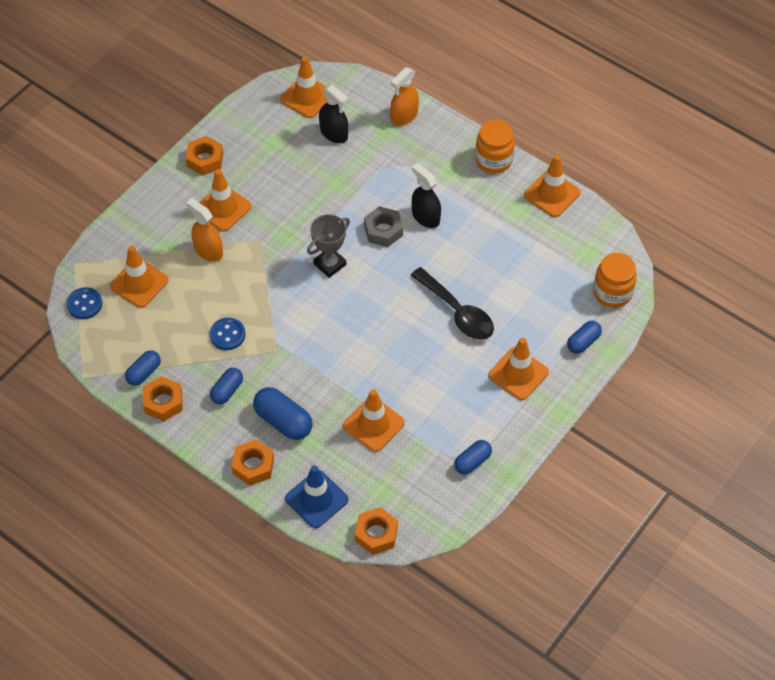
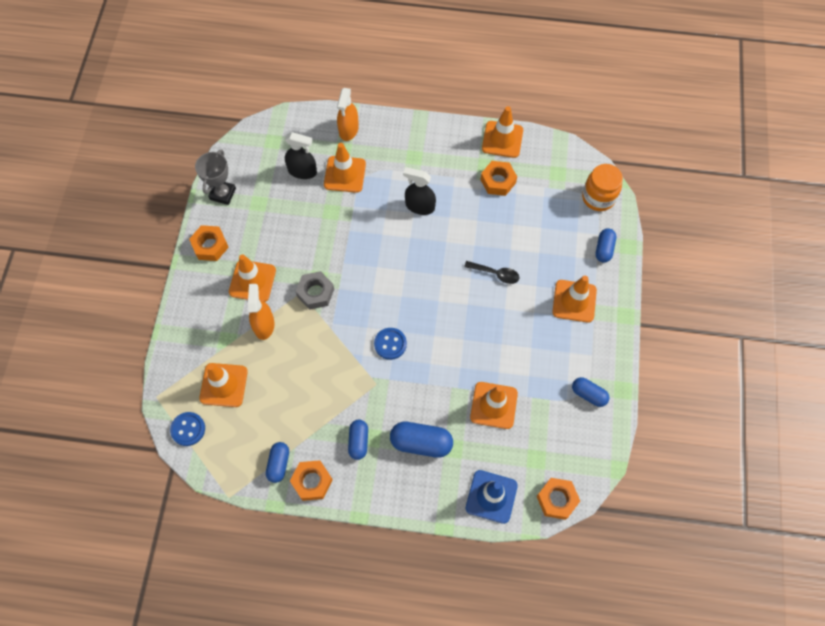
camera: 30 degrees left, 10 degrees up
(208, 251) = (264, 325): orange spray bottle -> orange spray bottle turned 75 degrees clockwise
(227, 335) = (327, 391): blue button -> blue button (390, 344)
(253, 466) = (422, 496): orange nut -> orange nut (498, 181)
(307, 97) = (260, 150): orange traffic cone -> orange traffic cone (345, 174)
(330, 264) = (371, 285): grey trophy -> grey trophy (223, 194)
(383, 230) = (394, 234): grey nut -> grey nut (315, 293)
(457, 312) = (495, 274): black spoon -> black spoon, size x0.58
(472, 462) = (588, 394): blue capsule -> blue capsule turned 75 degrees counterclockwise
(493, 160) = (441, 133): orange jar -> none

